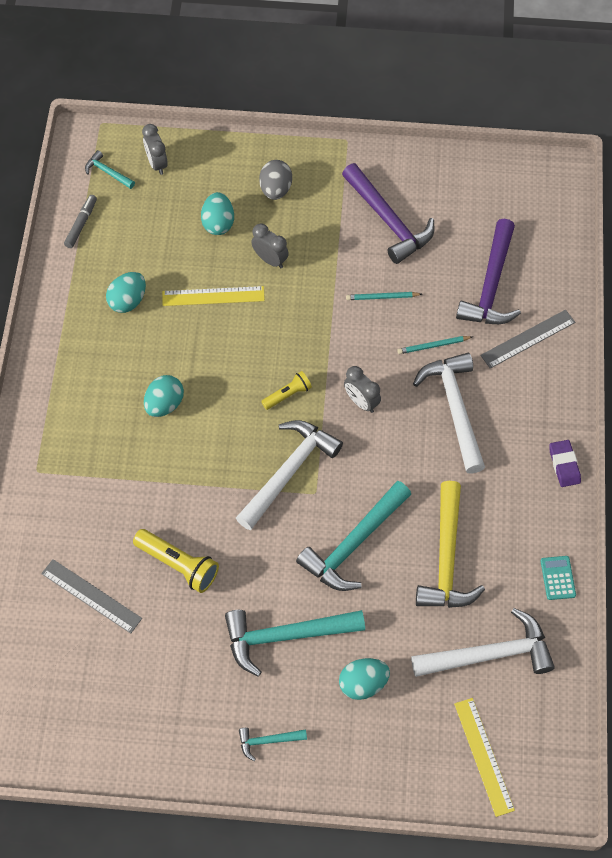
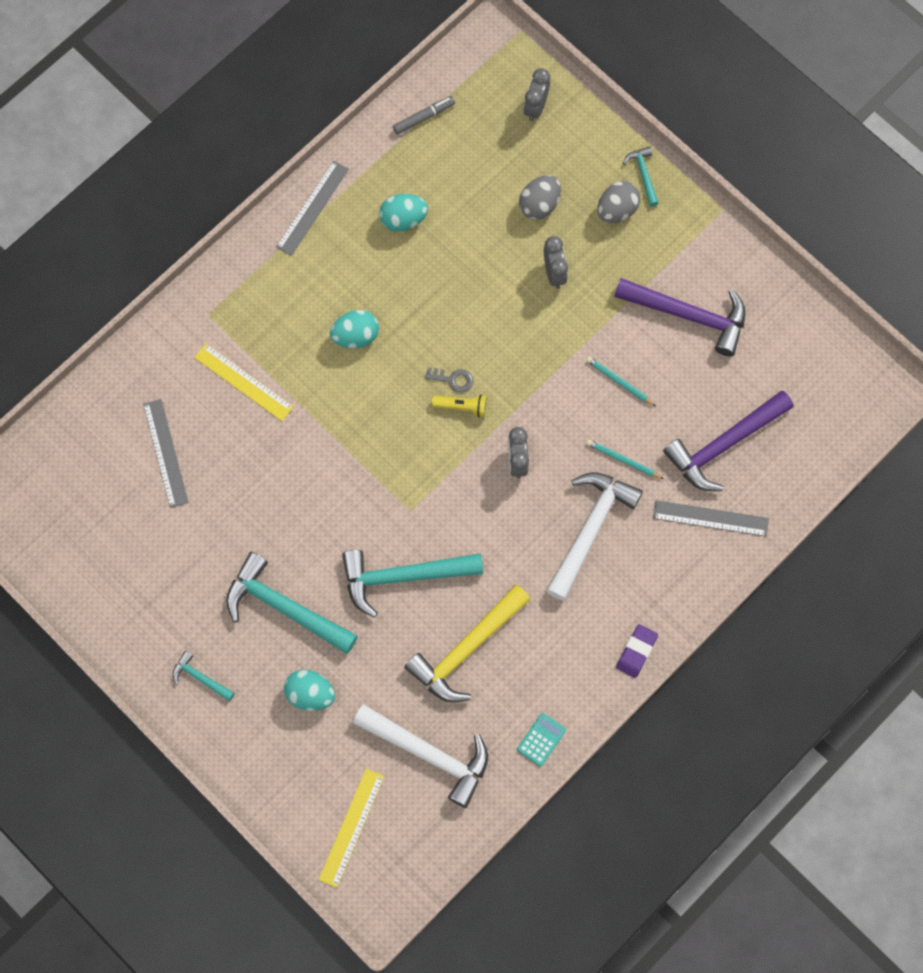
camera: 40 degrees right, 10 degrees up
(52, 340) = (312, 208): none -> grey ruler
(107, 172) = (486, 84): turquoise hammer -> turquoise hammer (643, 174)
(178, 565) = (252, 481): yellow flashlight -> none
(213, 296) = (477, 270): yellow ruler -> yellow ruler (243, 382)
(218, 223) = (539, 205): turquoise egg -> grey egg
(263, 381) = (453, 379): none -> grey key
(289, 471) = (405, 474): white hammer -> none
(388, 221) = (689, 315): purple hammer -> purple hammer turned 75 degrees counterclockwise

